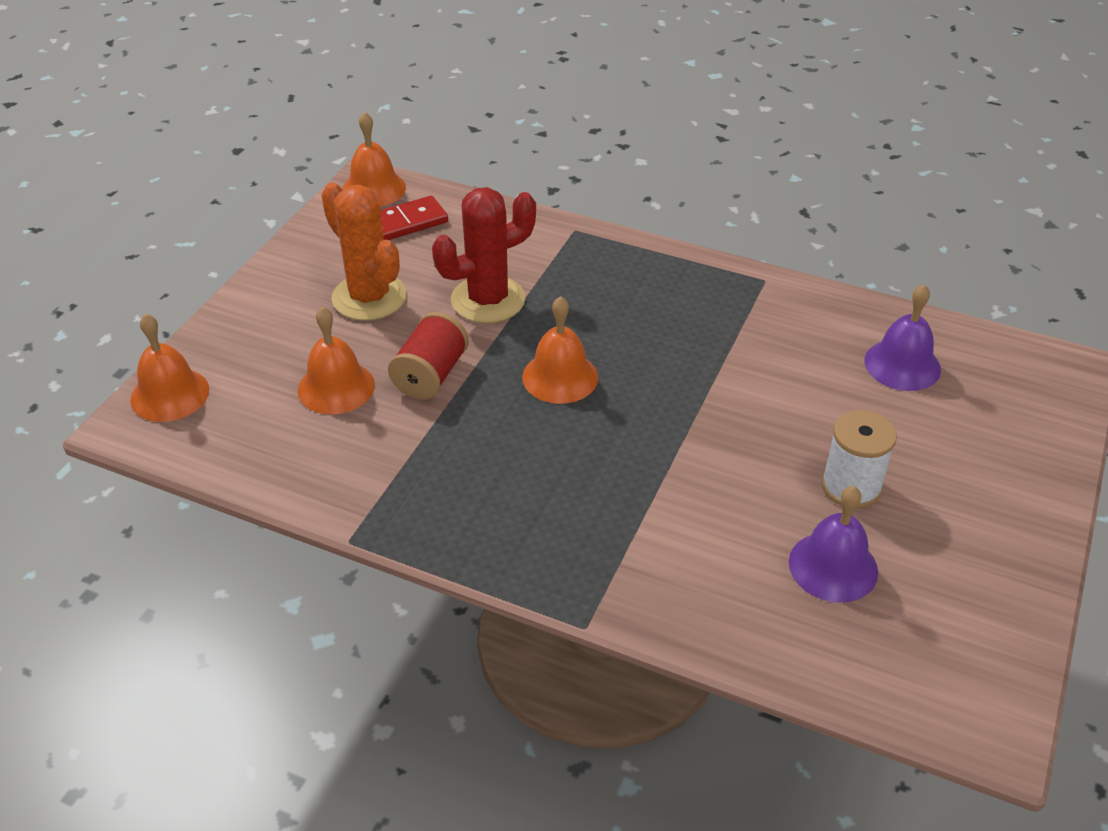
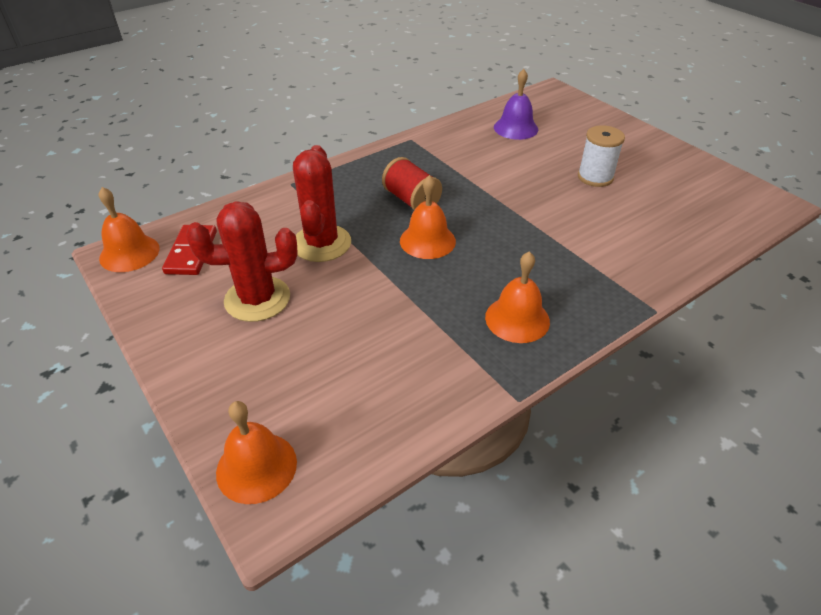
camera: 60 degrees left, 0 degrees up
(336, 387) = (344, 352): orange bell -> orange bell (517, 319)
(369, 297) = (257, 299): orange cactus -> red cactus
(430, 375) = (375, 297): red spool -> red spool (411, 200)
(833, 566) = (650, 205): purple bell -> none

